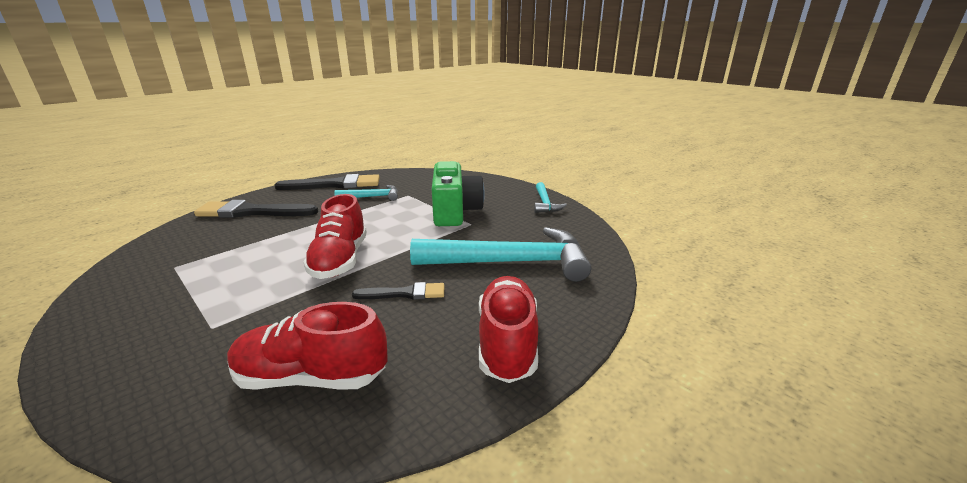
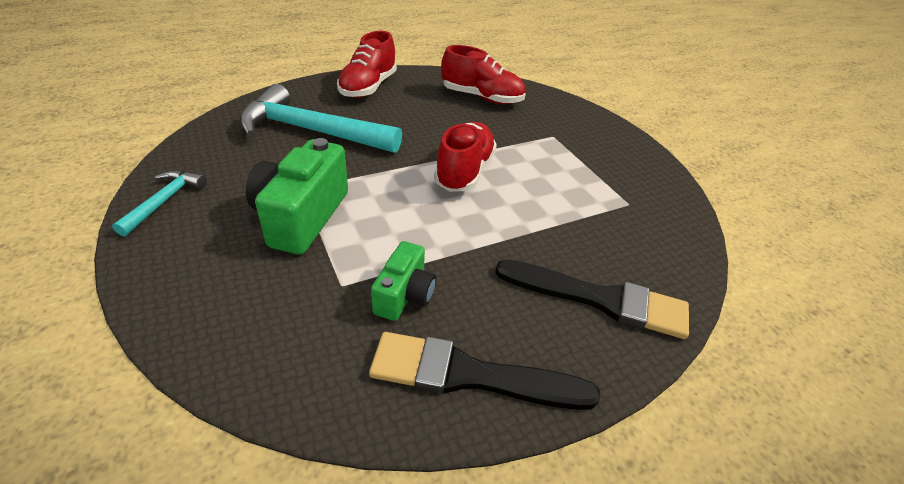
camera: 165 degrees left, 15 degrees up
(372, 197) = (404, 295): turquoise hammer -> green camera
(404, 293) = (416, 127): black brush -> none

